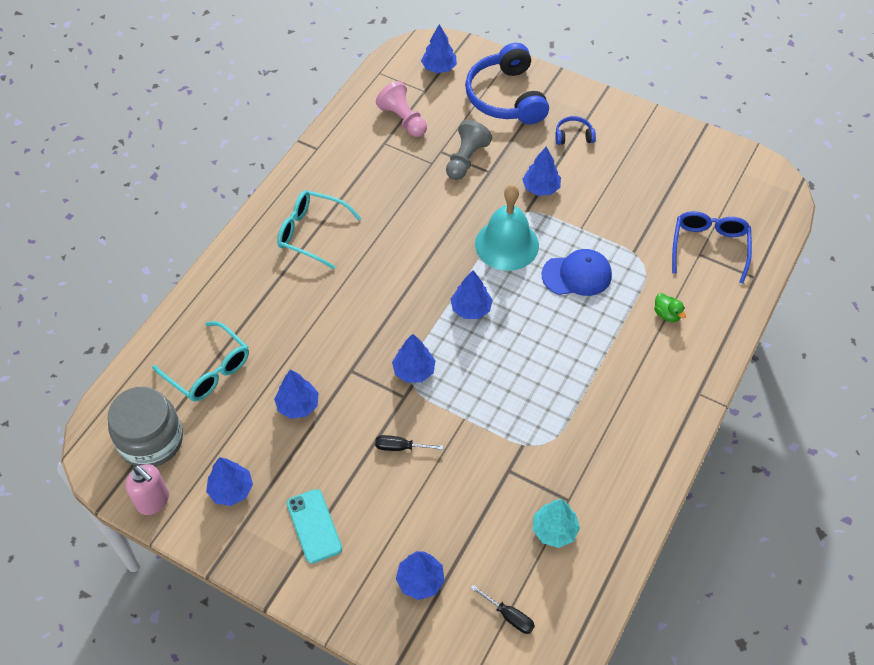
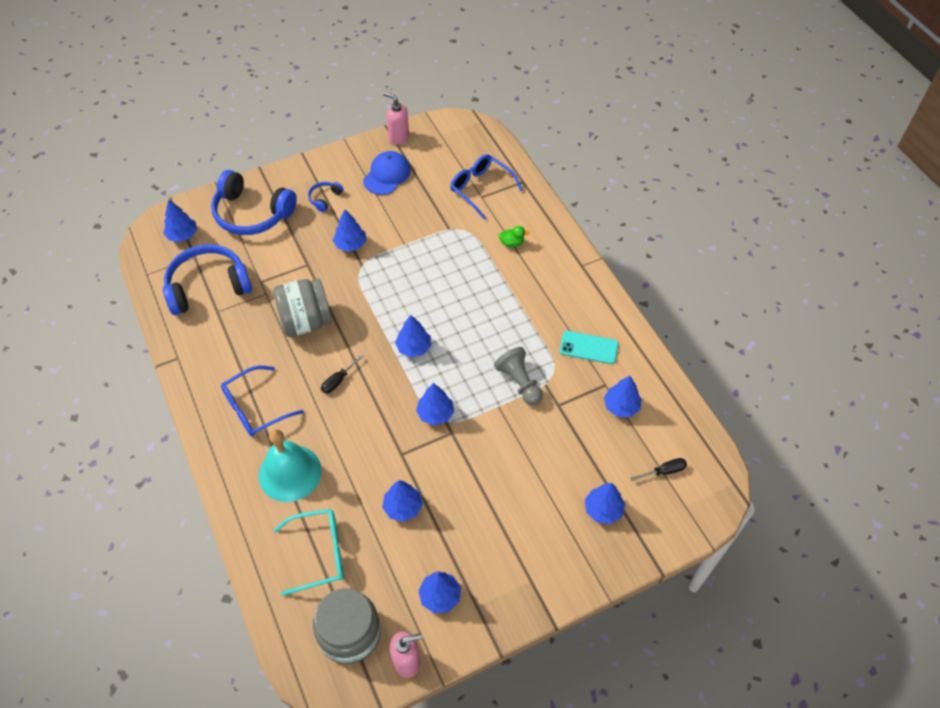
camera: 55 degrees left, 0 degrees up
(311, 233) = (255, 408): turquoise glasses -> blue glasses
(314, 526) = (512, 554): turquoise phone -> turquoise phone (588, 347)
(400, 447) = (491, 459): black screwdriver -> black screwdriver (338, 380)
(403, 119) = (208, 286): pink pawn -> blue headphones
(427, 210) = (306, 321): none -> grey jar
(466, 159) = (283, 271): grey pawn -> grey pawn (519, 382)
(507, 244) = (379, 293): turquoise bell -> turquoise bell (290, 473)
(554, 530) = (621, 406): turquoise tree -> blue tree
(577, 275) = (440, 270): blue cap -> blue cap (387, 175)
(703, 143) = (398, 137): none -> pink soap dispenser

